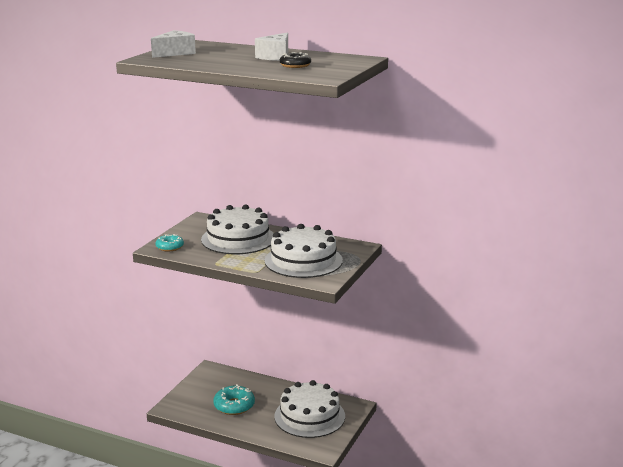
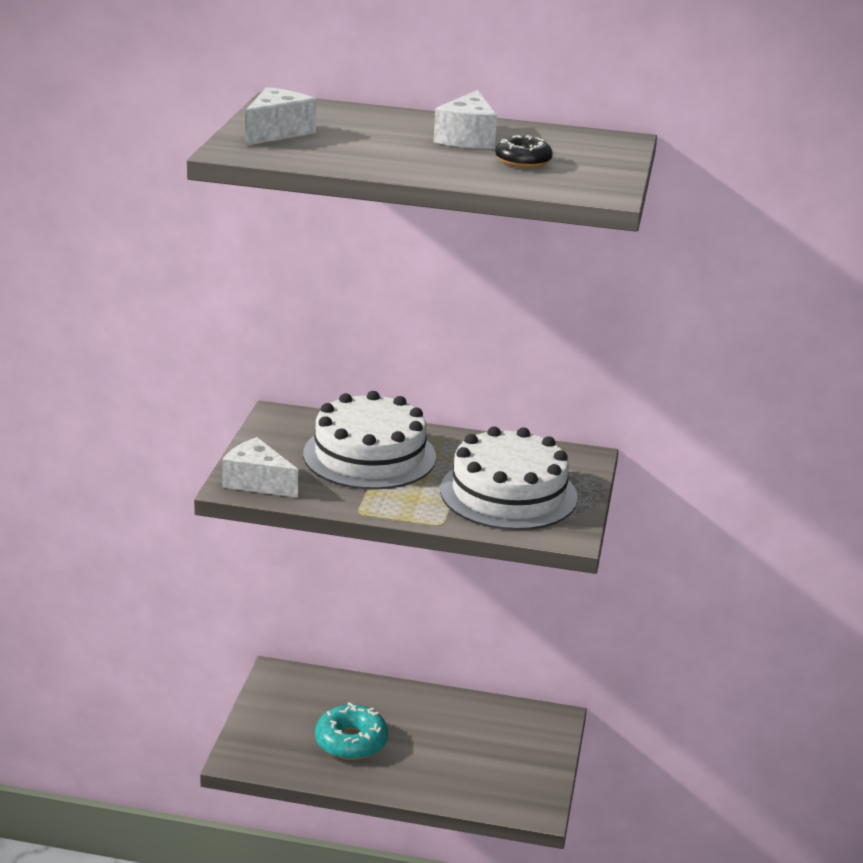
camera: 15 degrees left, 5 degrees up
(169, 247) = (257, 482): turquoise donut -> white cheese
(309, 416) = (488, 747): white cake -> none

